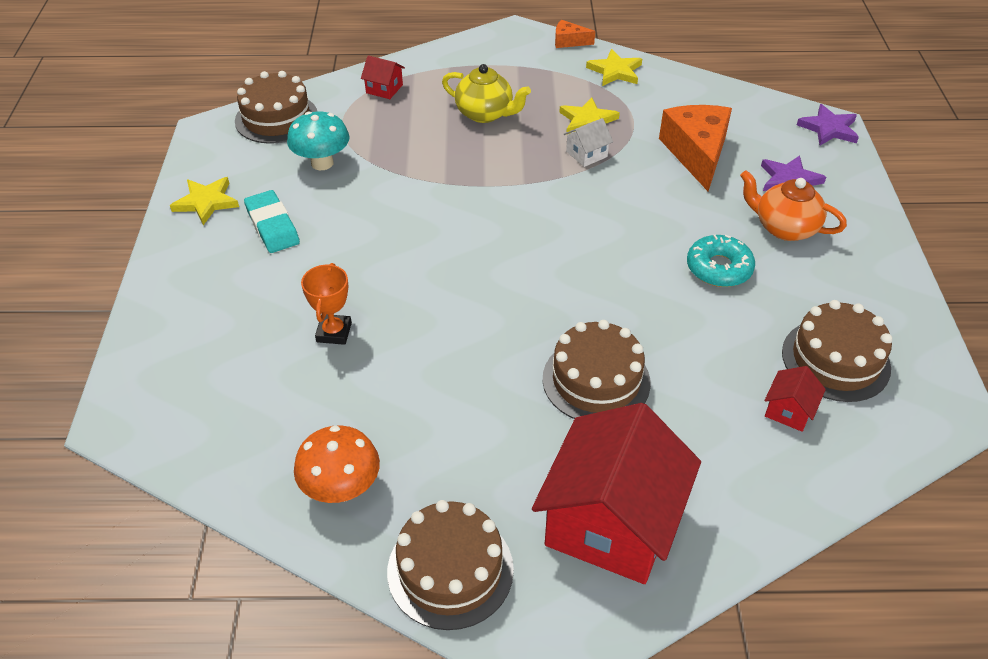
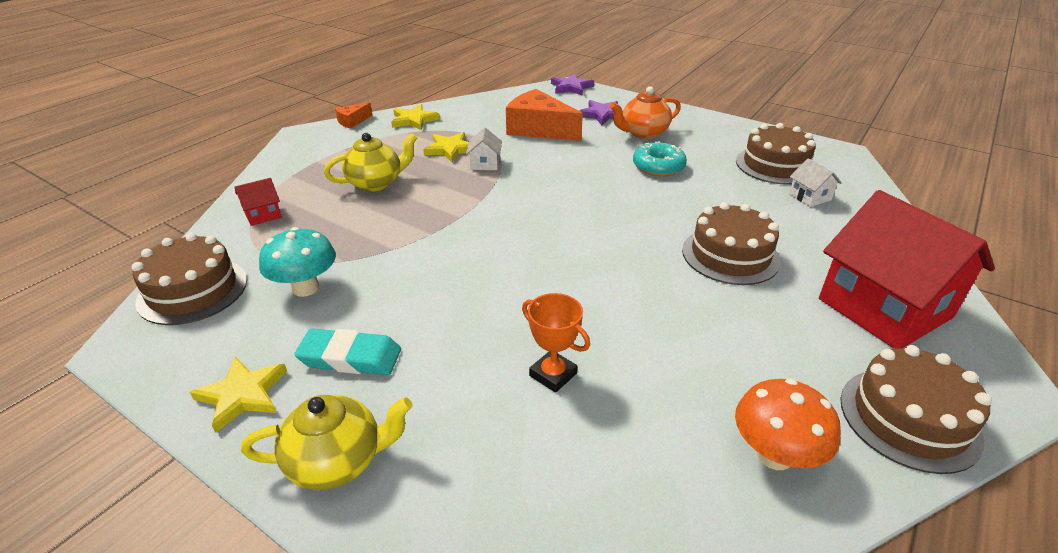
camera: 55 degrees left, 10 degrees down
(185, 273) = (337, 461): none -> yellow teapot
(789, 411) = (810, 197): red house -> white house

